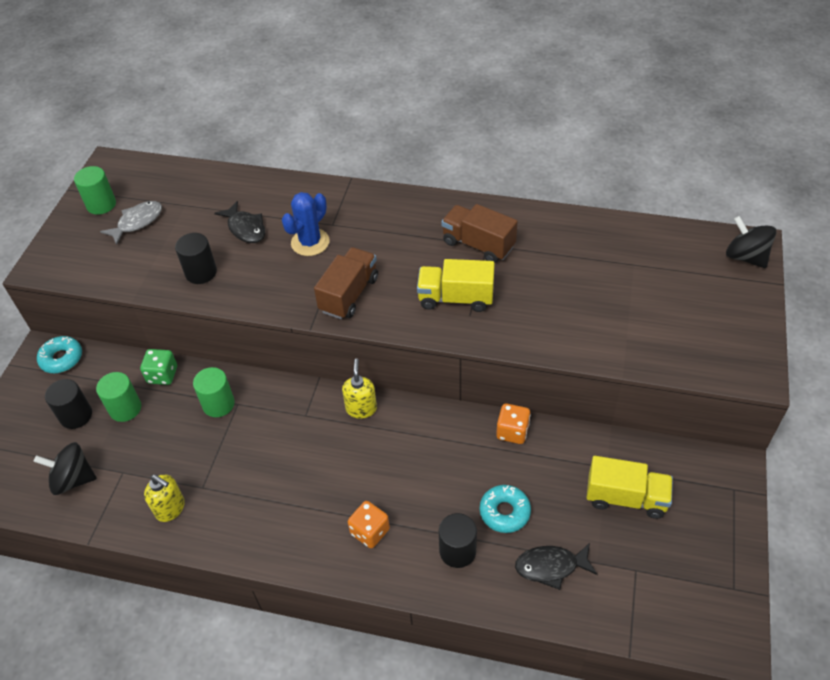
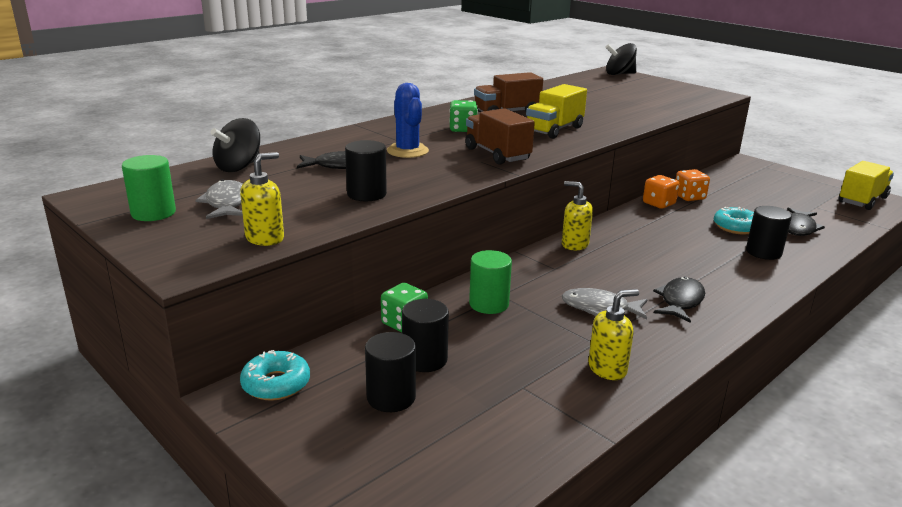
camera: 60 degrees left, 25 degrees down
(73, 479) = (497, 426): black spinning top -> black spinning top (239, 167)
(97, 272) = (265, 238): none -> yellow soap dispenser
(125, 408) = (424, 359): green cylinder -> black cylinder
(256, 470) = (599, 308): none -> grey fish
(304, 517) = (680, 301): none -> black fish
(370, 531) = (719, 278): orange dice -> orange dice (689, 197)
(398, 243) = (462, 129): none -> green dice
(626, 498) = (750, 192): yellow truck -> yellow truck (862, 200)

